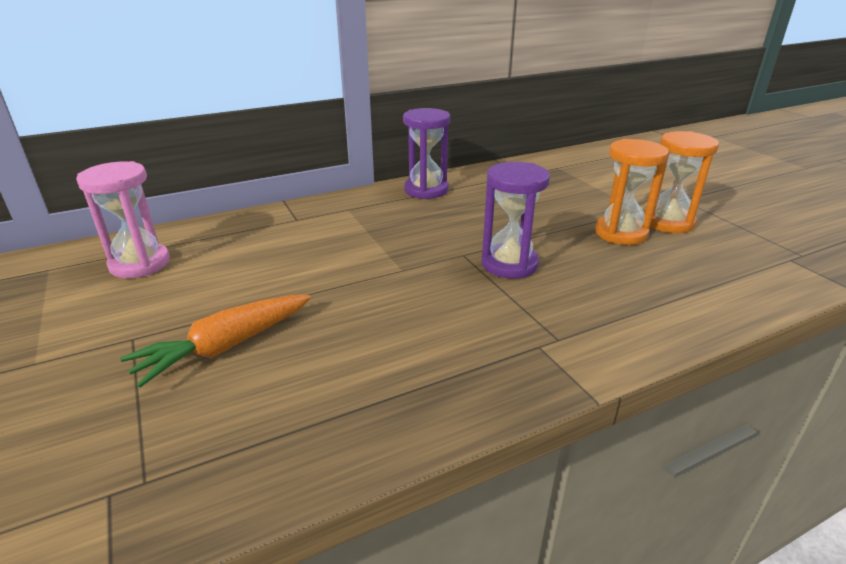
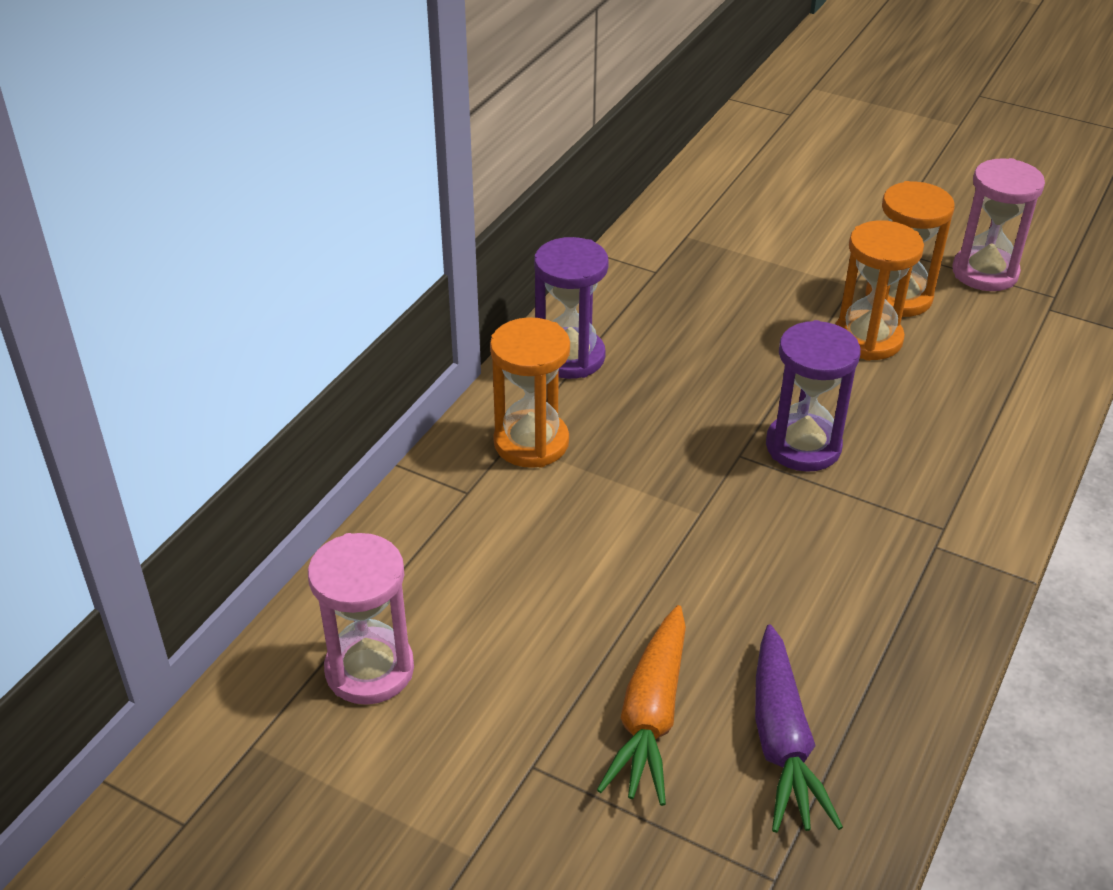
camera: 35 degrees left, 10 degrees up
(276, 401) = (782, 742): none -> purple carrot
(356, 212) = (531, 442): none -> orange hourglass
(752, 229) = (985, 273): none -> pink hourglass

